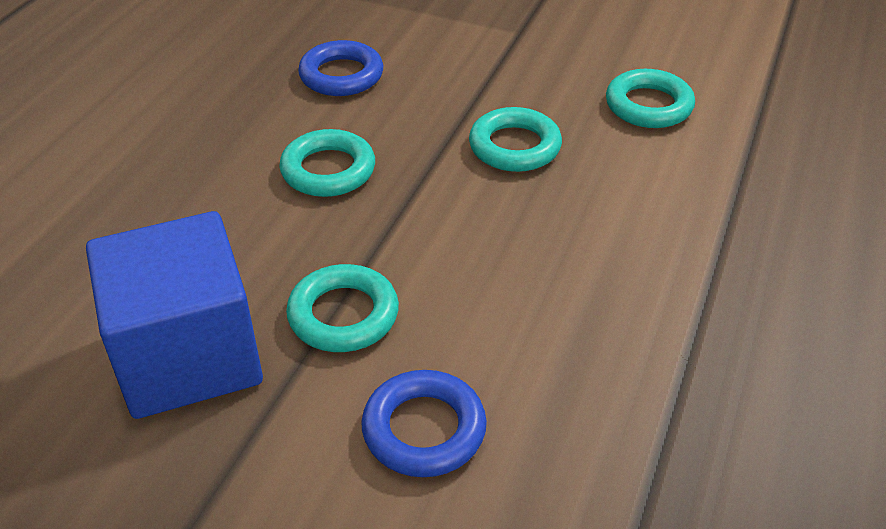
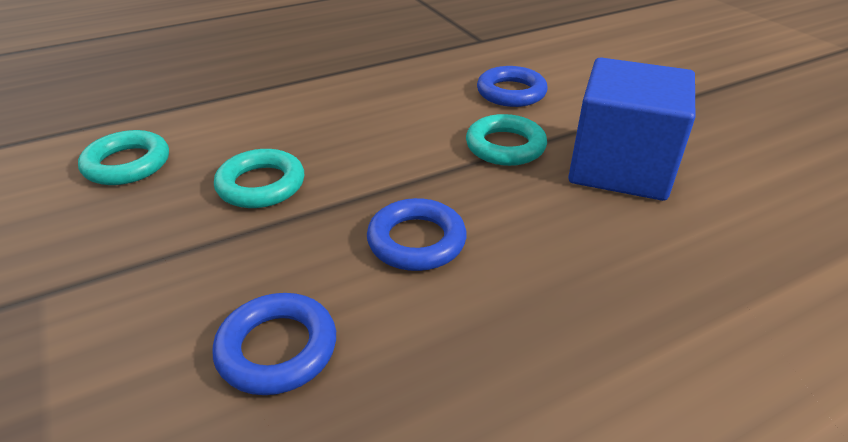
camera: 140 degrees left, 5 degrees down
(328, 170) = (416, 241): turquoise ring -> blue ring

